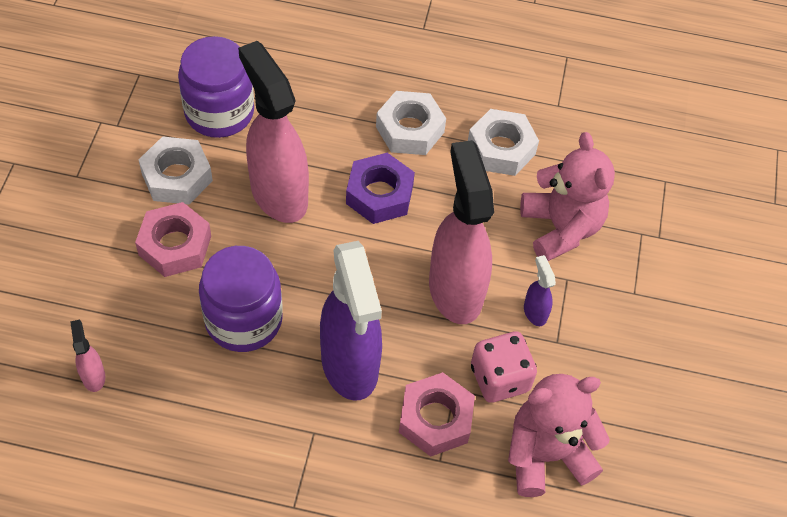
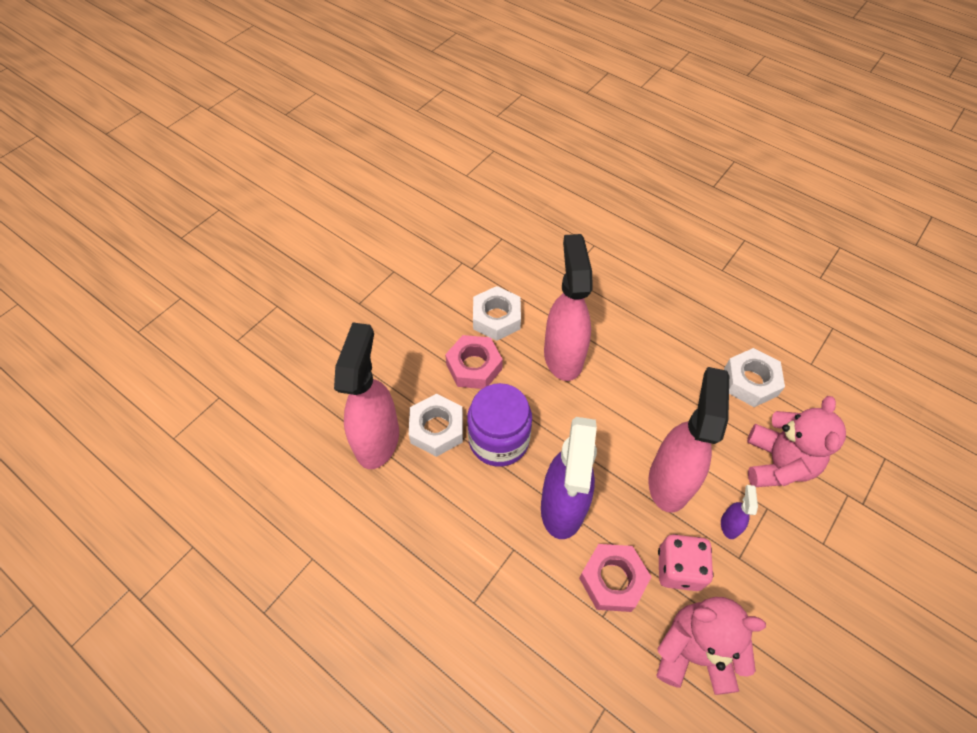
camera: 30 degrees right, 0 degrees up
(93, 376) = (377, 439): pink spray bottle -> pink spray bottle, size x2.41
(219, 112) = (545, 282): purple jar -> none
(379, 194) = (639, 383): purple nut -> none
(410, 129) = (682, 342): white nut -> white nut (436, 429)

